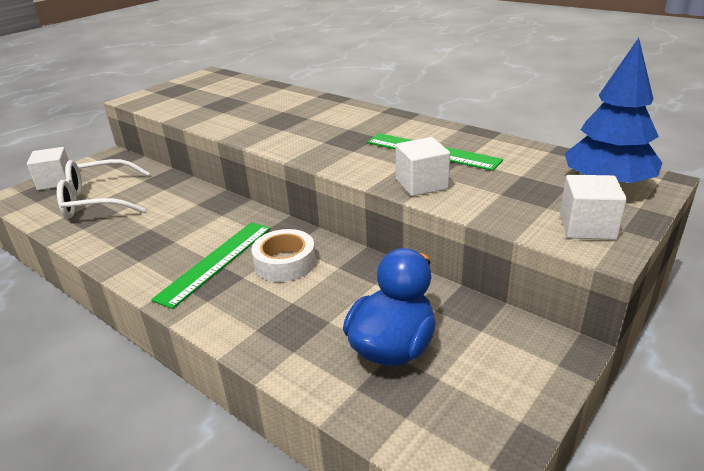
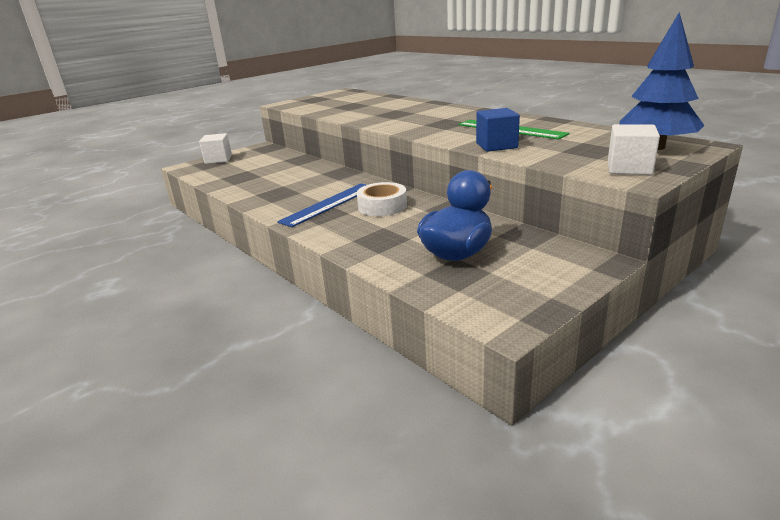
camera: 10 degrees right, 5 degrees down
(98, 200) = (248, 170): white glasses -> none
(215, 262) = (329, 204): green ruler -> blue ruler
(421, 184) = (496, 146): white cube -> blue cube

